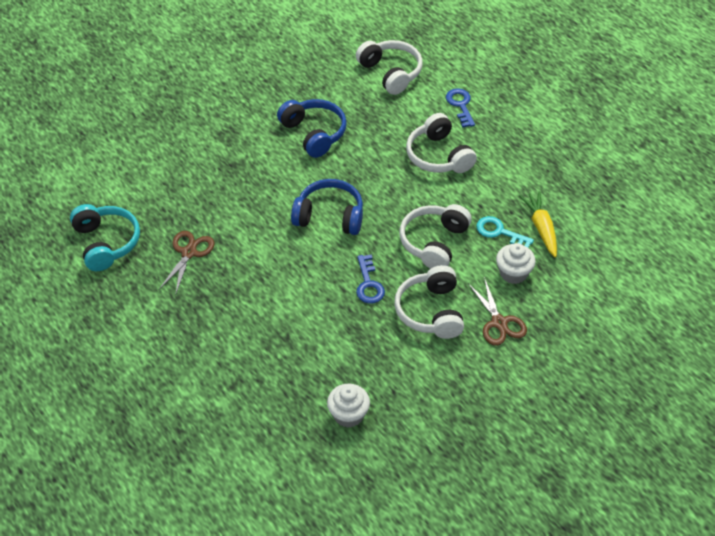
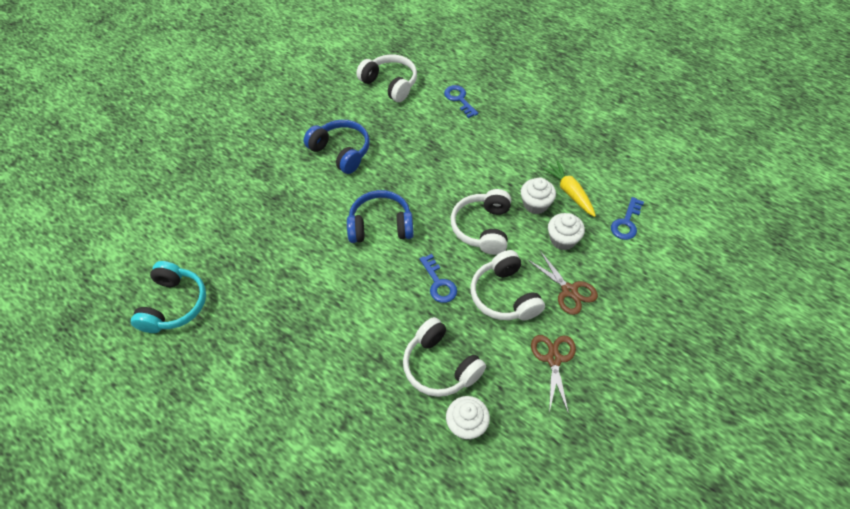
camera: 15 degrees left, 5 degrees up
(106, 243) = (174, 305): turquoise headphones -> turquoise headphones turned 45 degrees clockwise
(189, 253) = (259, 294): brown scissors -> brown scissors (553, 359)
(439, 156) = (457, 147): white headphones -> white headphones (440, 366)
(499, 232) = (535, 204): turquoise key -> white cupcake
(589, 272) = (626, 223): none -> blue key

